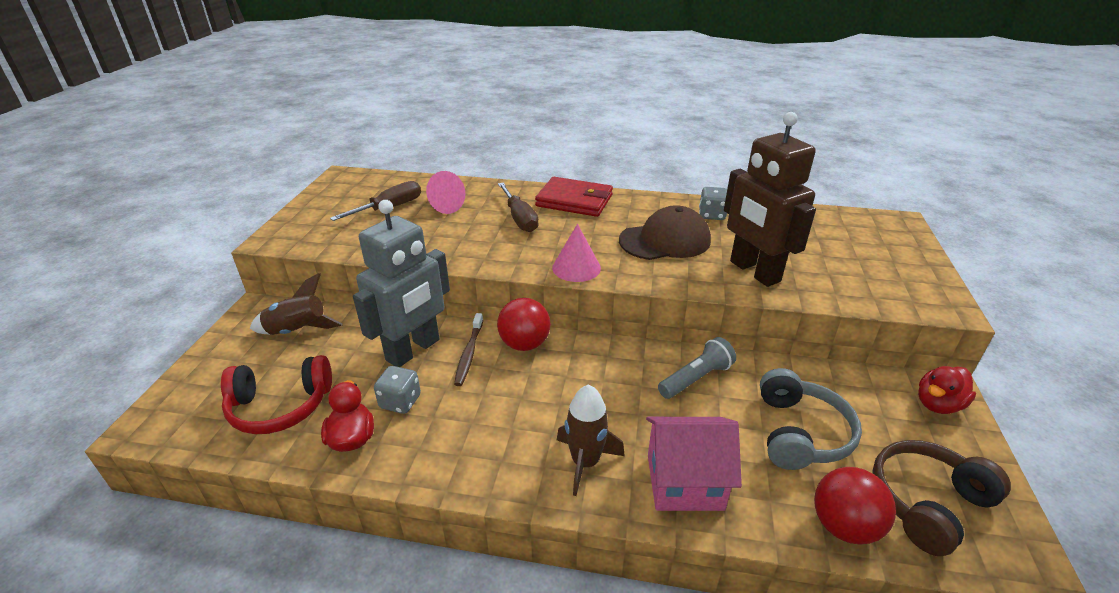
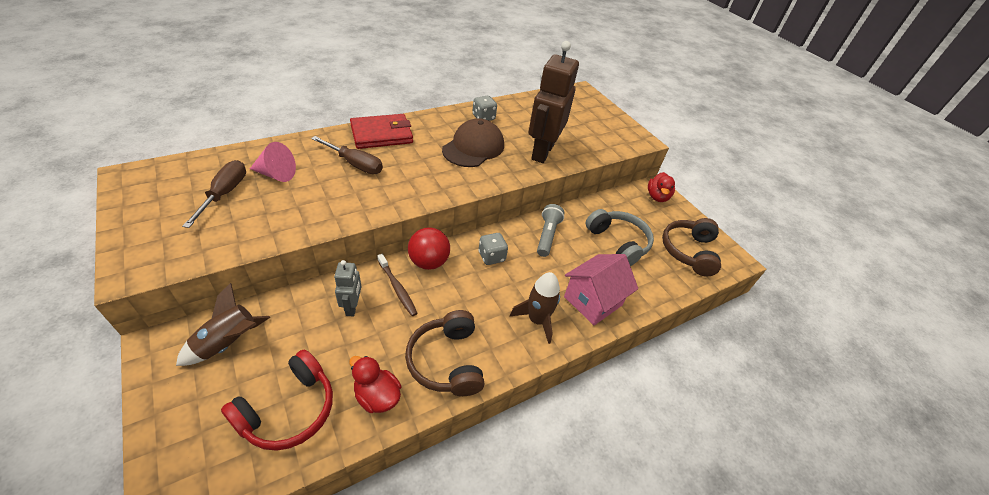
camera: 45 degrees left, 10 degrees up
(400, 402) = (384, 350): grey dice -> grey dice (491, 257)
(413, 350) = (352, 307): grey robot -> grey robot, size x0.48
(444, 446) = (447, 361): none -> brown headphones
(576, 268) = (438, 190): pink cone -> none
(754, 271) = (542, 152): brown robot -> brown robot turned 90 degrees clockwise
(843, 526) = (670, 282): red ball -> none

